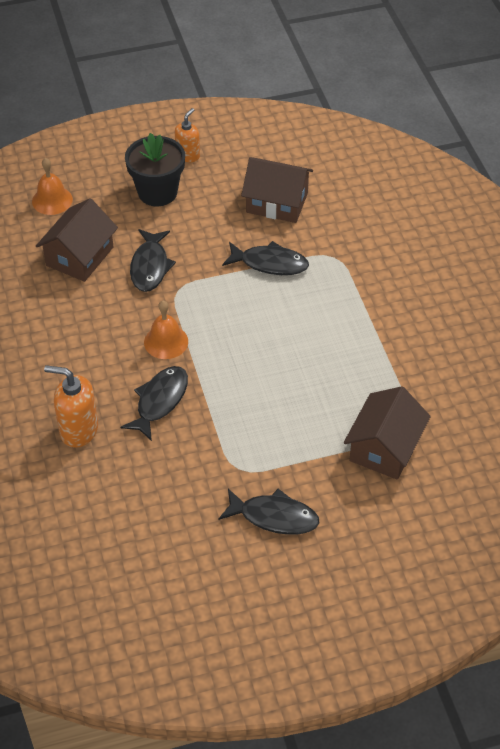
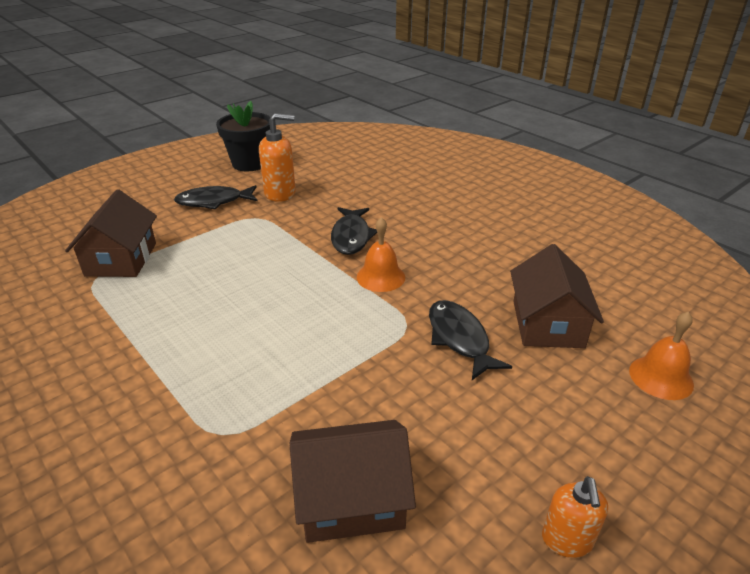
camera: 155 degrees right, 15 degrees down
(78, 430) = (403, 206): orange soap dispenser -> orange soap dispenser (280, 193)
(157, 192) = (545, 443): black flower pot -> black flower pot (250, 163)
(270, 263) = (312, 392): black fish -> none

